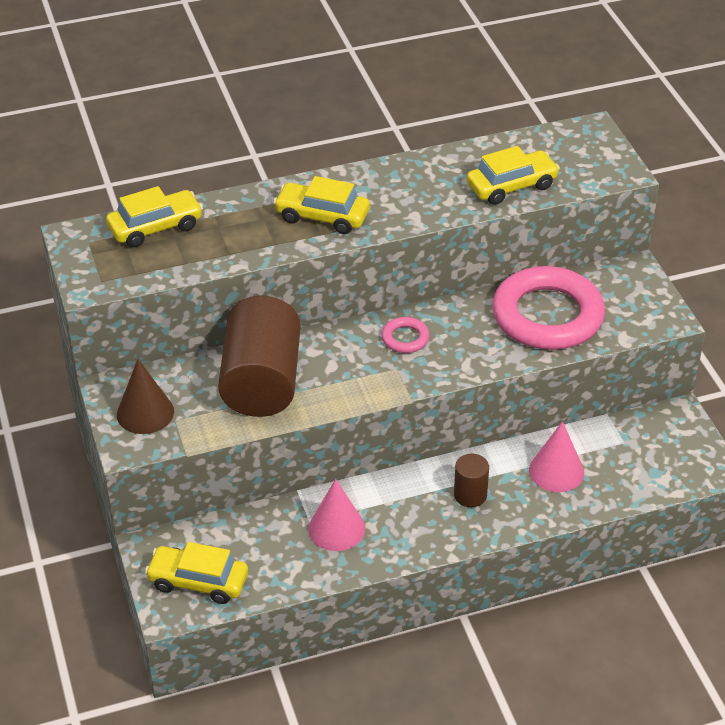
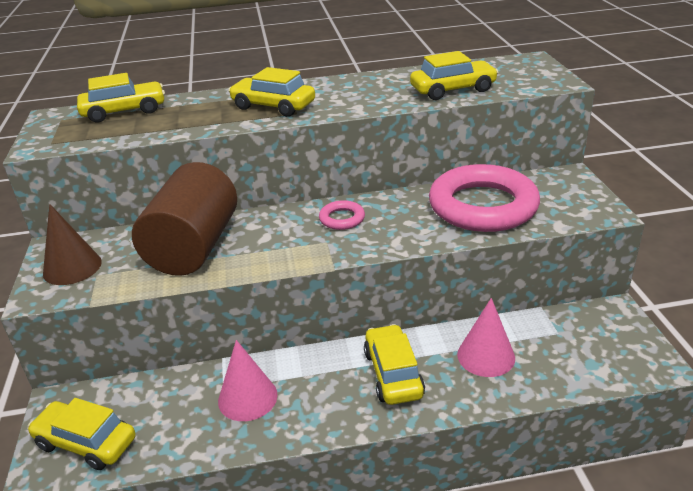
camera: 10 degrees right, 10 degrees down
(470, 495) = (393, 373): brown cylinder -> yellow car

